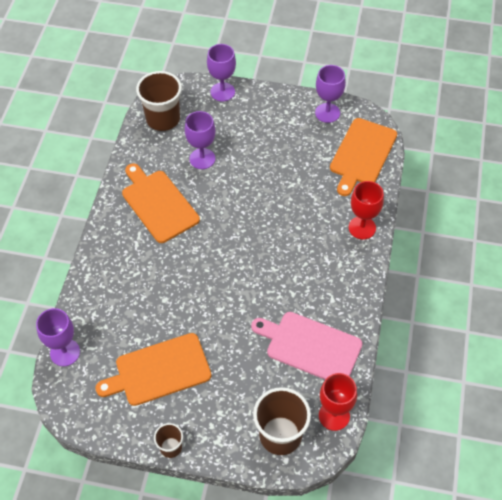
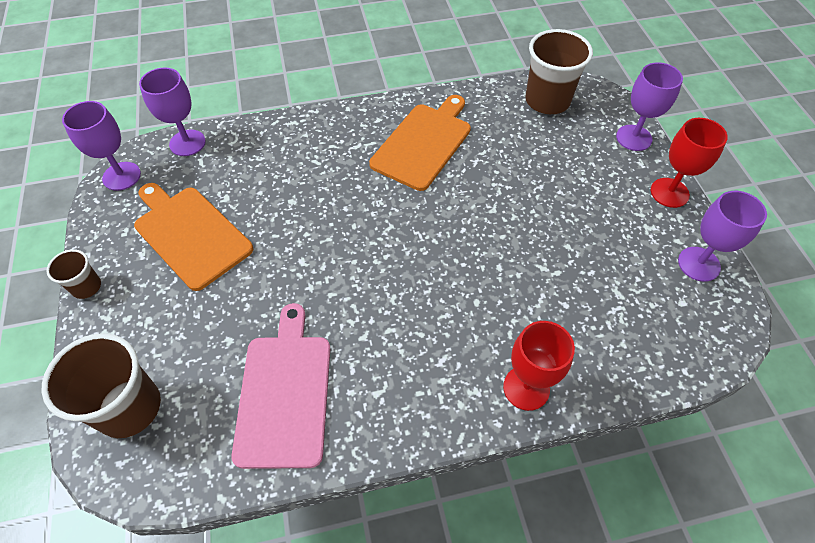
camera: 65 degrees right, 0 degrees up
(202, 159) = (516, 158): purple goblet -> purple goblet (121, 176)
(334, 415) = (178, 470): red goblet -> red goblet (669, 193)
(362, 154) = (661, 338): orange cutting board -> none

